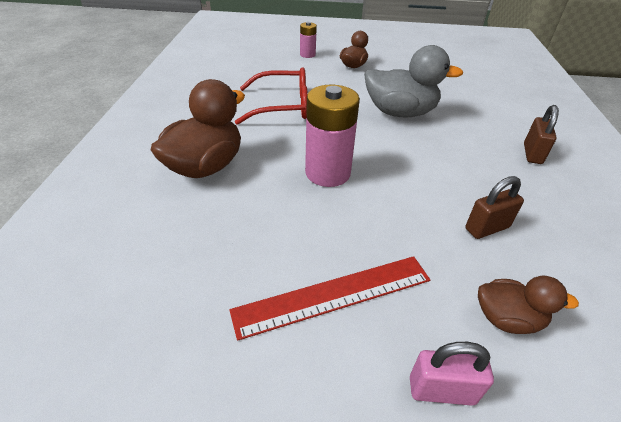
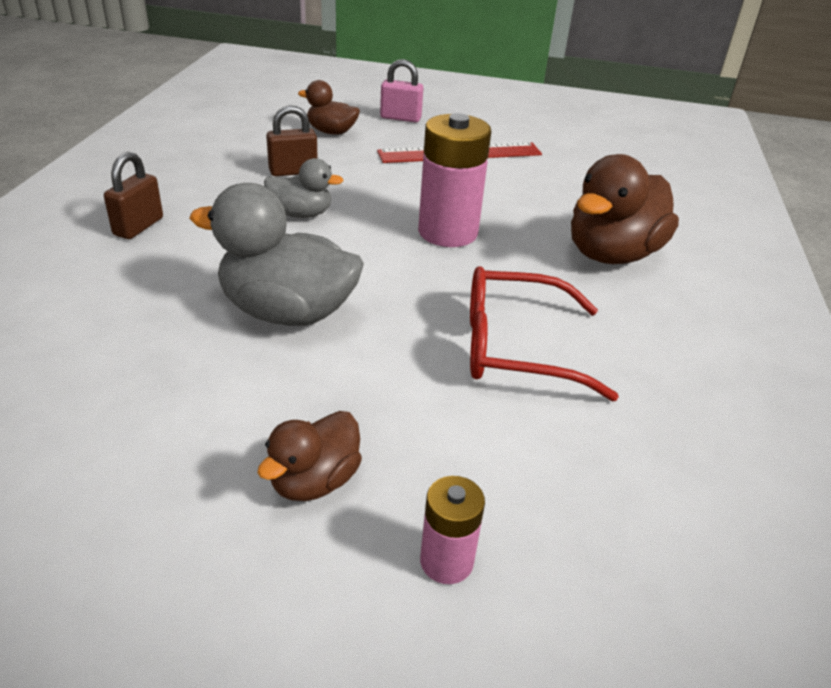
camera: 175 degrees left, 5 degrees down
(441, 177) = (301, 214): none -> grey duck

